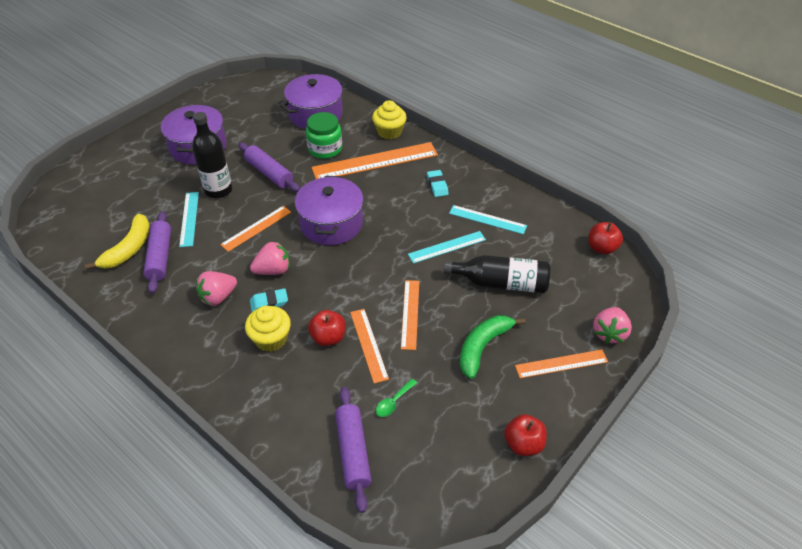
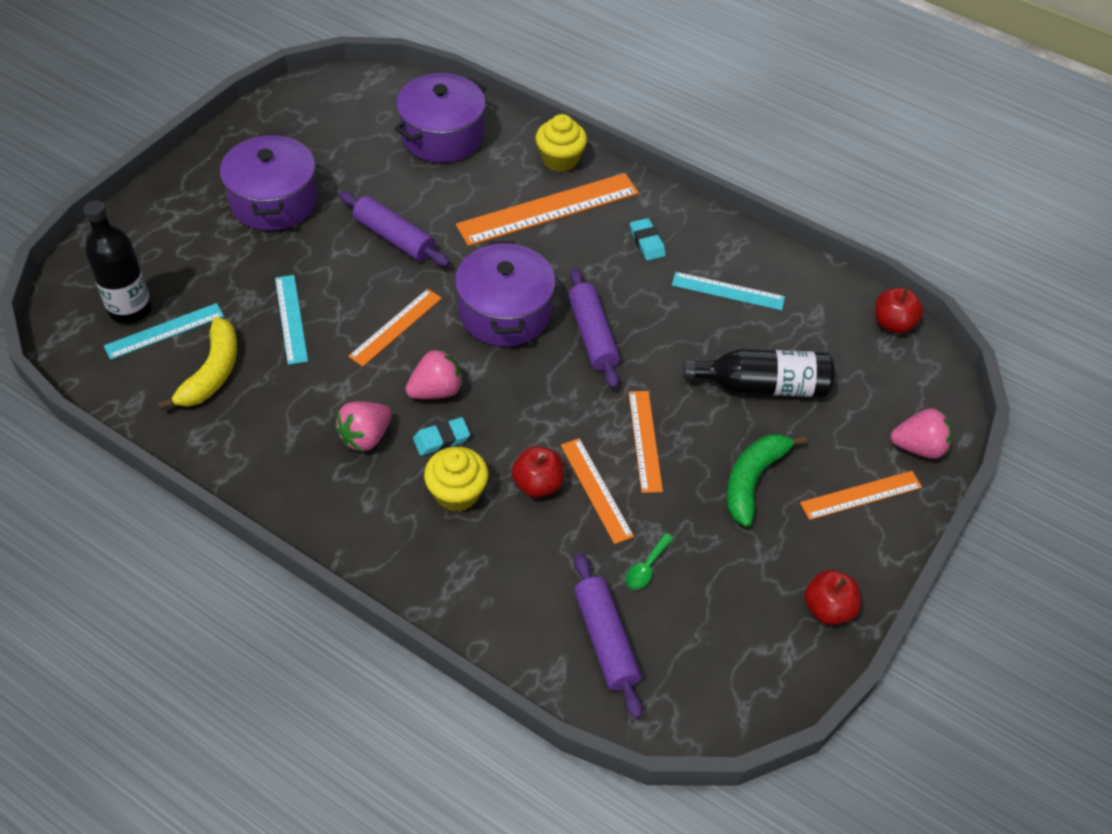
camera: 10 degrees left, 5 degrees up
(160, 257) = (263, 382): purple rolling pin -> purple rolling pin (592, 335)
(218, 190) = (323, 270): black bottle -> black bottle (130, 309)
(325, 149) = (469, 193): green jar -> none
(447, 247) = (678, 337): turquoise ruler -> turquoise ruler (164, 331)
(609, 333) = (918, 447): pink strawberry -> pink strawberry turned 105 degrees counterclockwise

